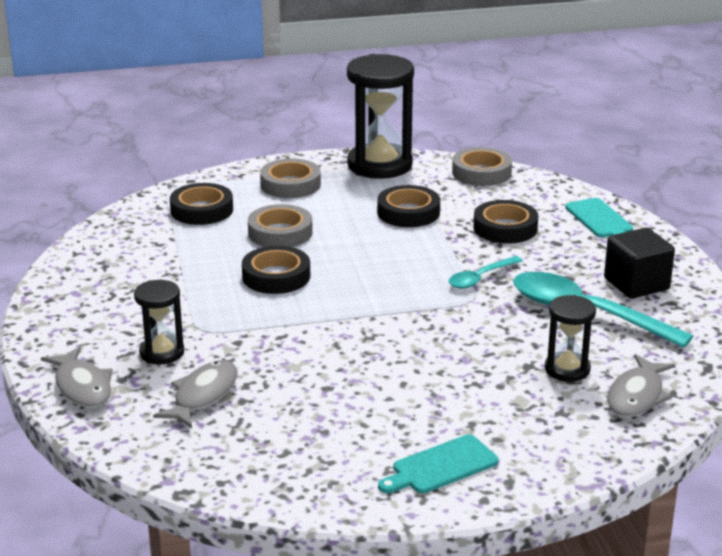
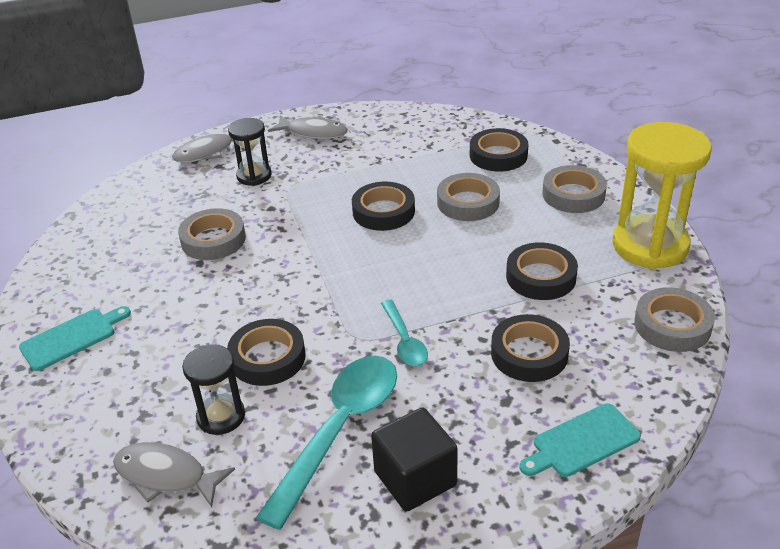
camera: 85 degrees right, 10 degrees up
(203, 395) = (192, 203): grey fish -> grey fish (313, 132)
(286, 379) = (213, 240): none -> grey tape
(379, 165) = (650, 245): black hourglass -> yellow hourglass
(441, 466) = (72, 338): turquoise cutting board -> turquoise cutting board turned 90 degrees clockwise
(480, 278) = (404, 341): turquoise spoon -> turquoise spoon turned 150 degrees counterclockwise
(492, 345) = (267, 358): none -> black tape

